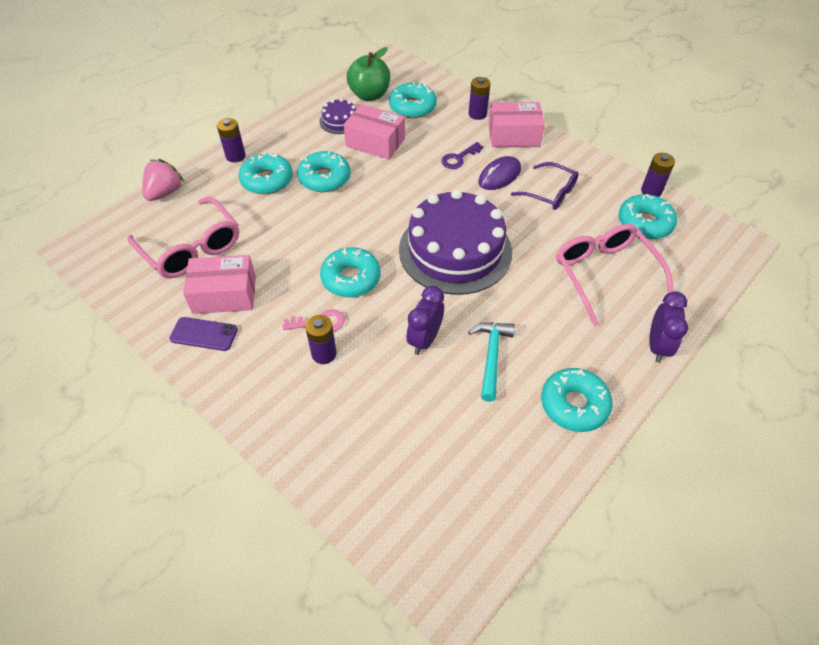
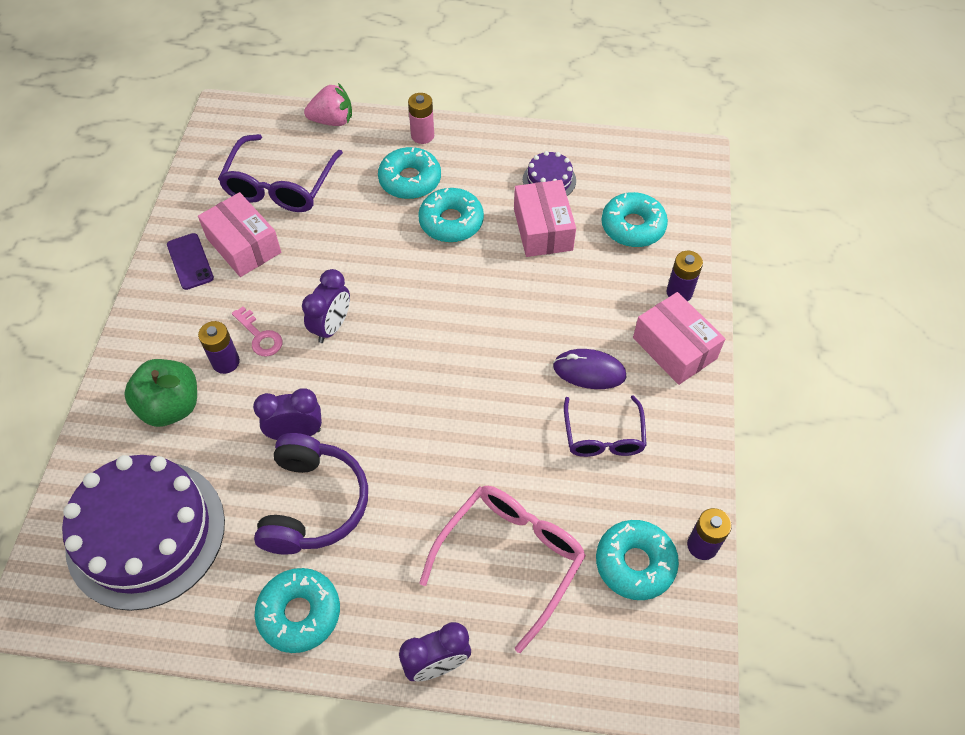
camera: 55 degrees right, 5 degrees up
(191, 248) = (280, 186): pink glasses -> purple glasses
(235, 156) = (422, 135): purple battery -> pink battery
(351, 278) = (331, 327): turquoise donut -> purple clock
(369, 95) = (616, 178): green apple -> green apple (171, 406)
(455, 250) = (436, 393): purple cake -> purple cake (146, 533)
(459, 158) = (584, 317): purple key -> none
(491, 356) = (313, 504): turquoise hammer -> purple headphones

